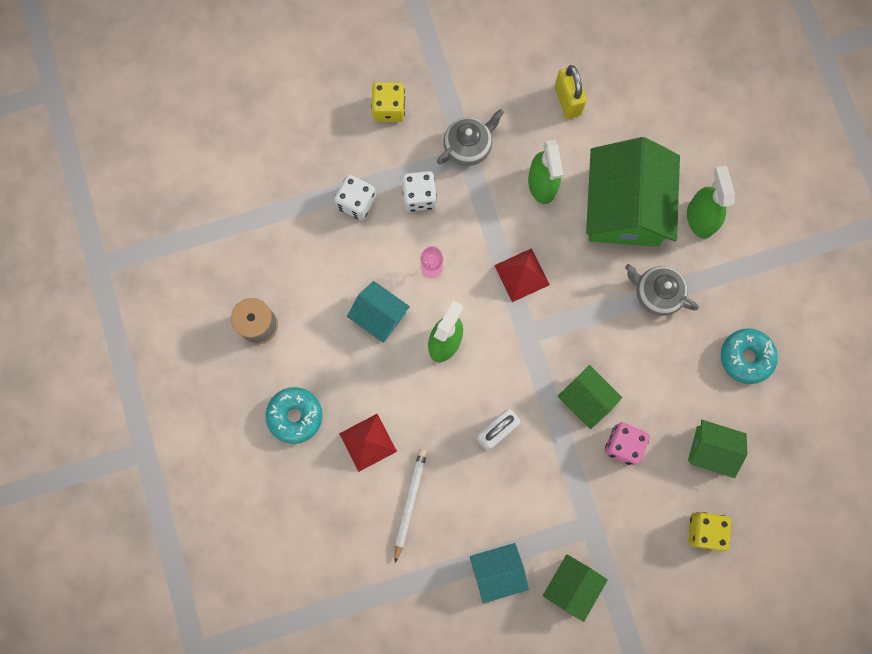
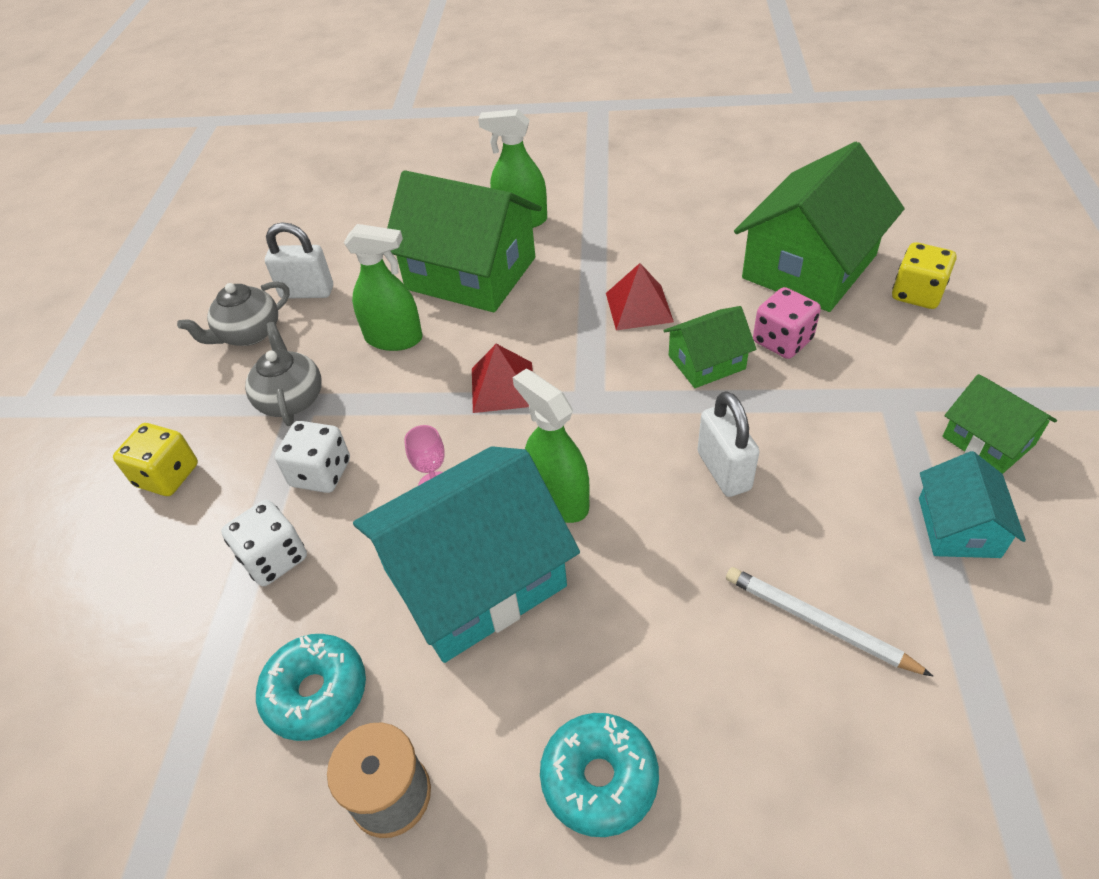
camera: 65 degrees left, 30 degrees down
(368, 442) = (690, 660): red pyramid -> red pyramid (639, 307)
(379, 315) = (474, 577): turquoise house -> turquoise house, size x1.98
(567, 101) = (307, 292): yellow padlock -> white padlock
(656, 293) = (592, 271): grey teapot -> grey teapot (249, 334)
(711, 450) = (809, 267): green house -> green house, size x1.98
(746, 357) = (702, 219): turquoise donut -> turquoise donut (316, 693)

